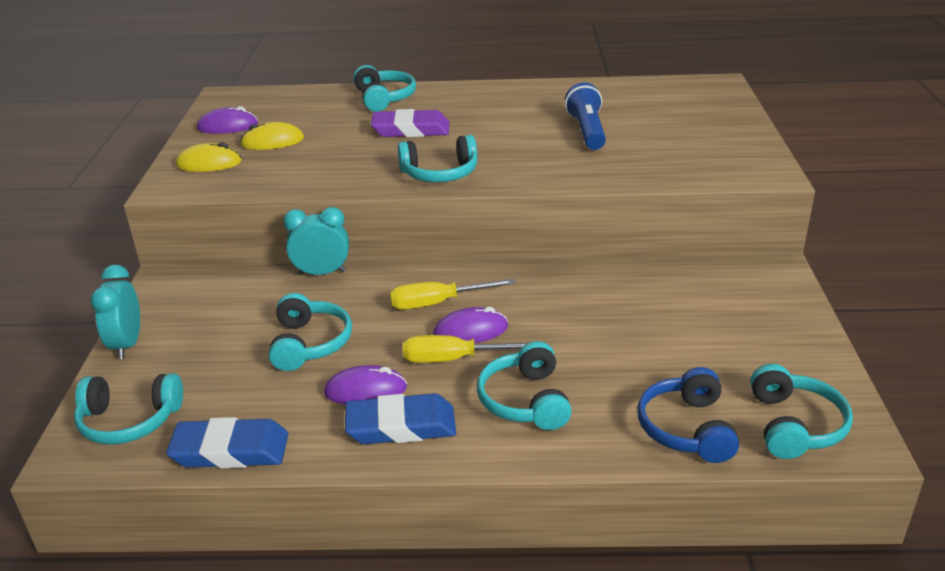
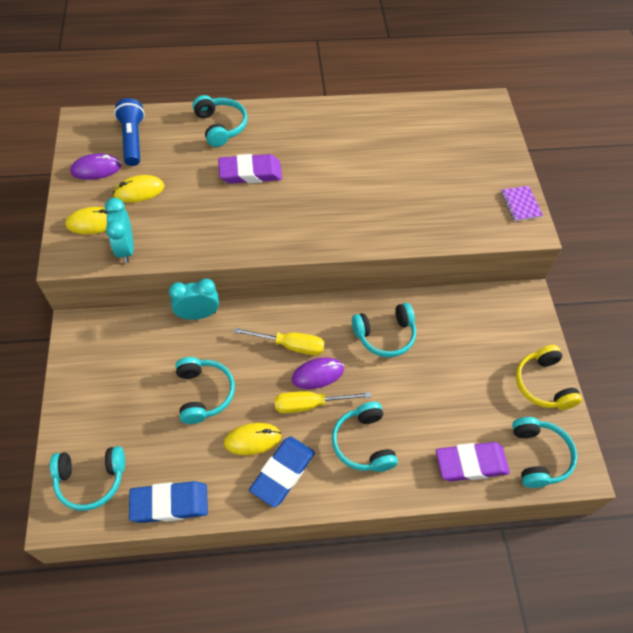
camera: 10 degrees left, 25 degrees up
(127, 344) = (67, 401): turquoise clock -> turquoise clock (126, 249)
(365, 390) = (252, 439): purple mouse -> yellow mouse
(401, 426) = (282, 473): blue eraser -> blue eraser turned 45 degrees counterclockwise
(437, 303) = (290, 345): yellow screwdriver -> yellow screwdriver turned 150 degrees counterclockwise
(440, 173) = (282, 233): turquoise headphones -> turquoise headphones (385, 335)
(587, 131) = (390, 173): blue flashlight -> blue flashlight (132, 140)
(687, 429) = (471, 463): blue headphones -> purple eraser
(757, 155) = (520, 204): none -> purple notebook
(801, 351) = (543, 384): none -> yellow headphones

